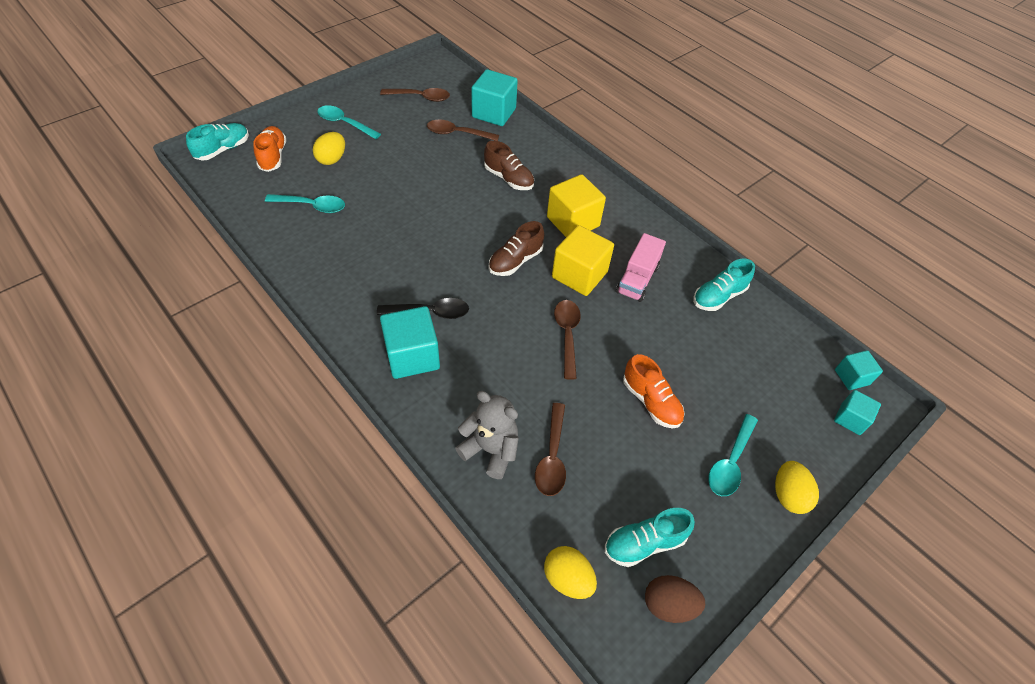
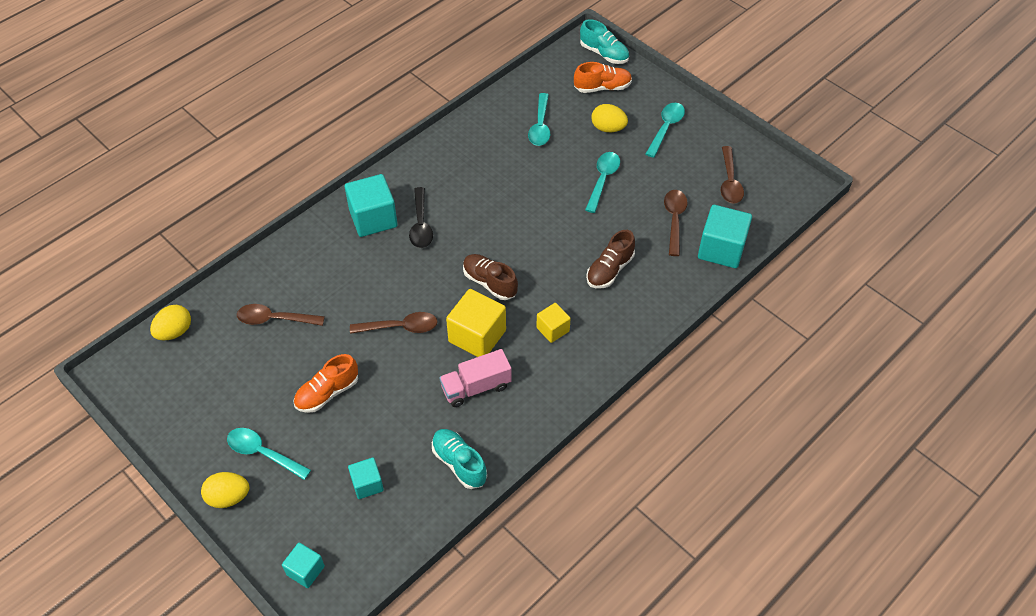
camera: 90 degrees right, 0 degrees up
(399, 170) = (602, 180): none -> turquoise spoon
(490, 450) = (283, 278): grey teddy bear -> none
(573, 222) = (553, 329): yellow cube -> yellow cube, size x0.57
(637, 279) = (476, 387): pink truck -> pink truck turned 45 degrees counterclockwise
(644, 543) = (196, 382): turquoise shoe -> none
(668, 604) = (147, 397): brown egg -> none
(851, 377) = (356, 583): turquoise cube -> turquoise cube (367, 484)

